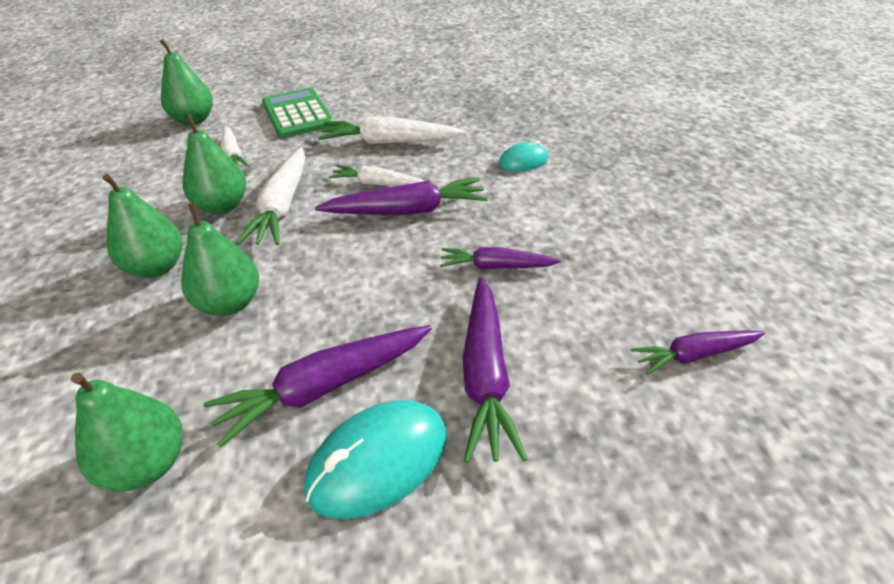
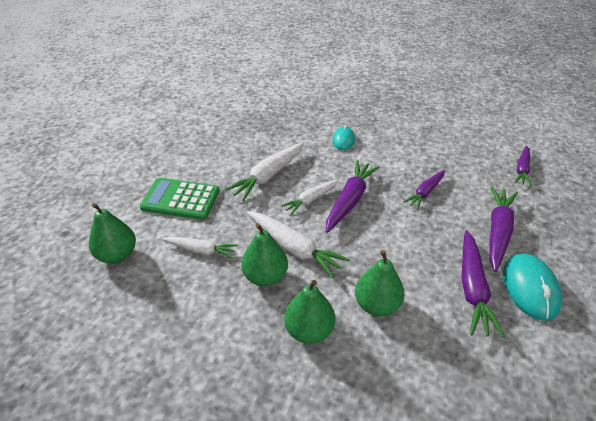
camera: 55 degrees left, 0 degrees up
(147, 464) = (488, 378): green pear -> none
(485, 375) = (498, 231): purple carrot -> purple carrot turned 105 degrees counterclockwise

